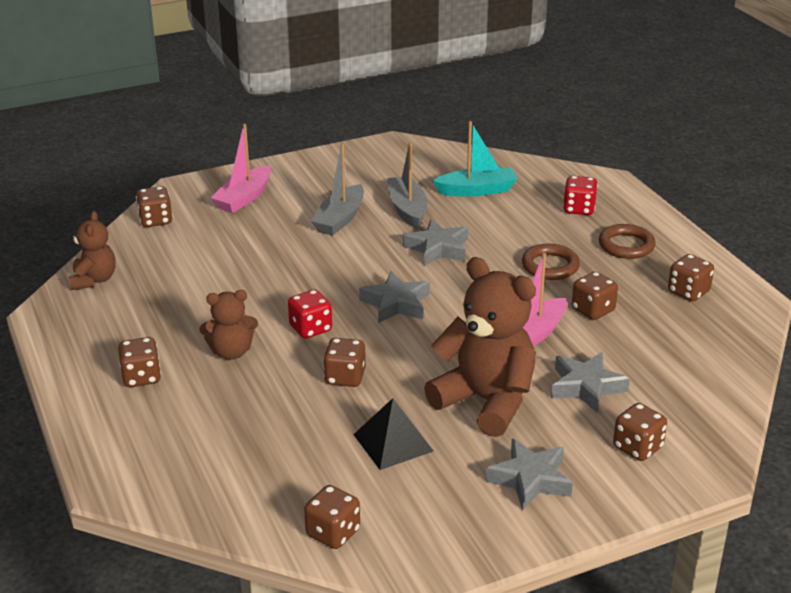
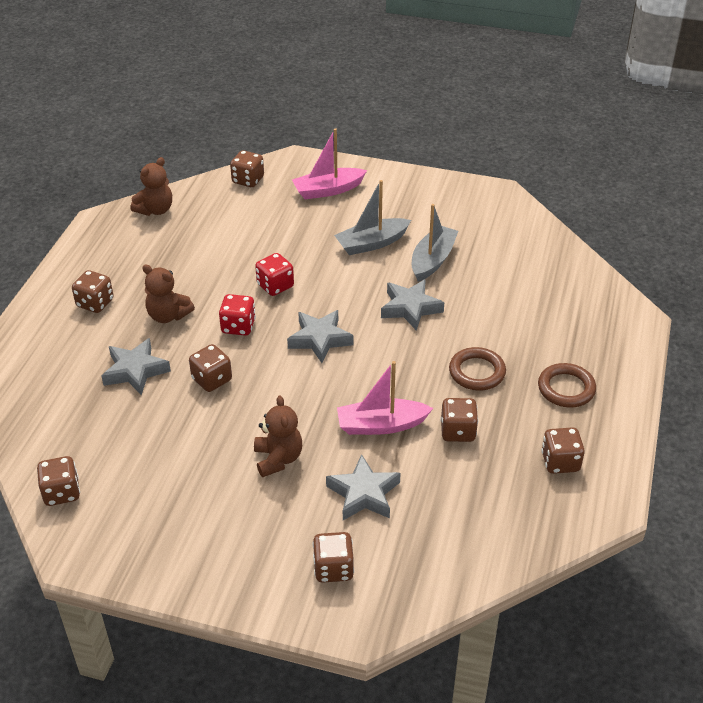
camera: 40 degrees right, 10 degrees up
(393, 442) = (178, 451): black pyramid -> none
(476, 190) = (509, 270): turquoise boat -> none
(486, 401) = (278, 459): brown teddy bear -> brown teddy bear, size x0.54
(530, 479) = (227, 541): grey star -> grey star (135, 371)
(579, 209) = (572, 332): red dice -> red dice (275, 286)

